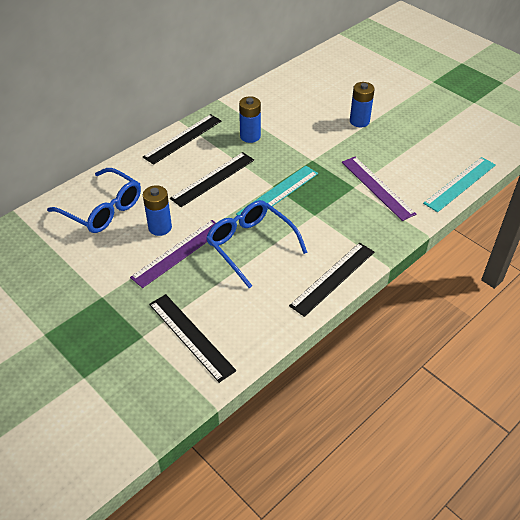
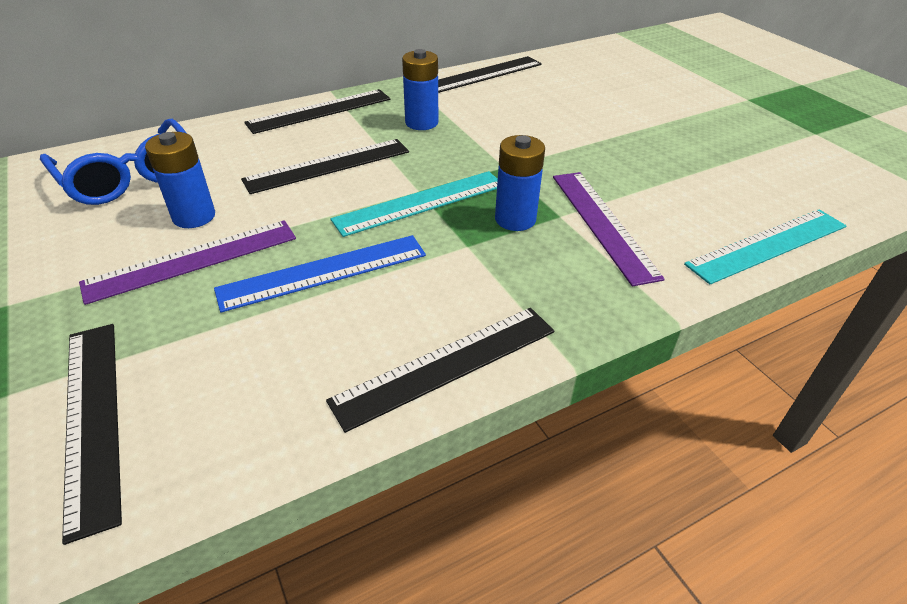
camera: 15 degrees right, 5 degrees down
(250, 245) = (323, 272): blue glasses -> blue ruler
(269, 89) = (483, 75): none -> black ruler
(359, 121) = (607, 129): blue battery -> blue battery (515, 219)

